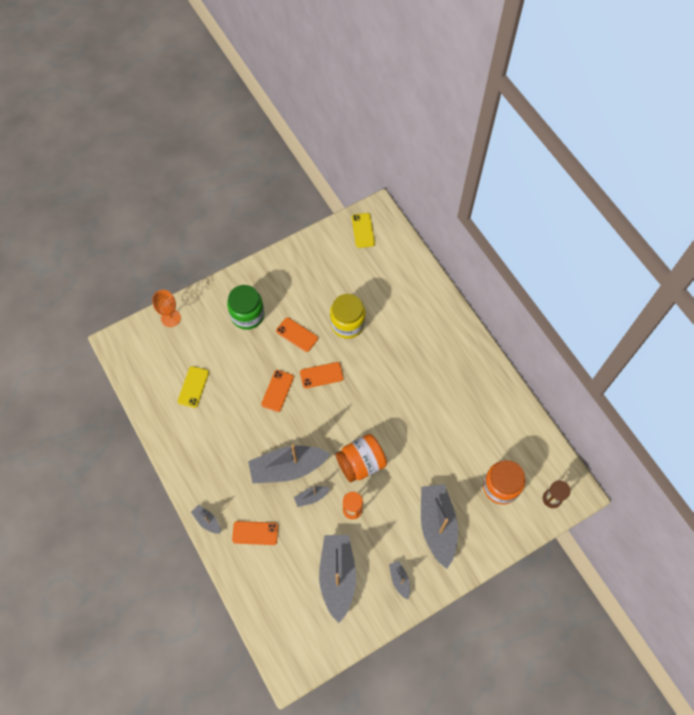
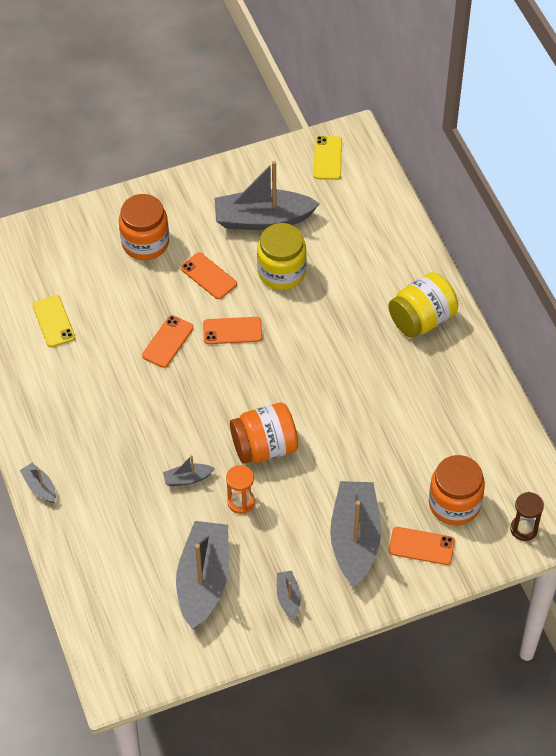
camera: 10 degrees right, 10 degrees down
(170, 318) = (39, 232): orange goblet -> none
(193, 387) = (53, 321): yellow phone -> yellow phone turned 45 degrees counterclockwise
(247, 315) = (145, 243): green jar -> orange jar
(255, 533) = (102, 511): orange phone -> orange phone (421, 546)
(287, 468) = (162, 438): grey boat -> grey boat (263, 219)
(451, 346) = (421, 319): none -> yellow jar

